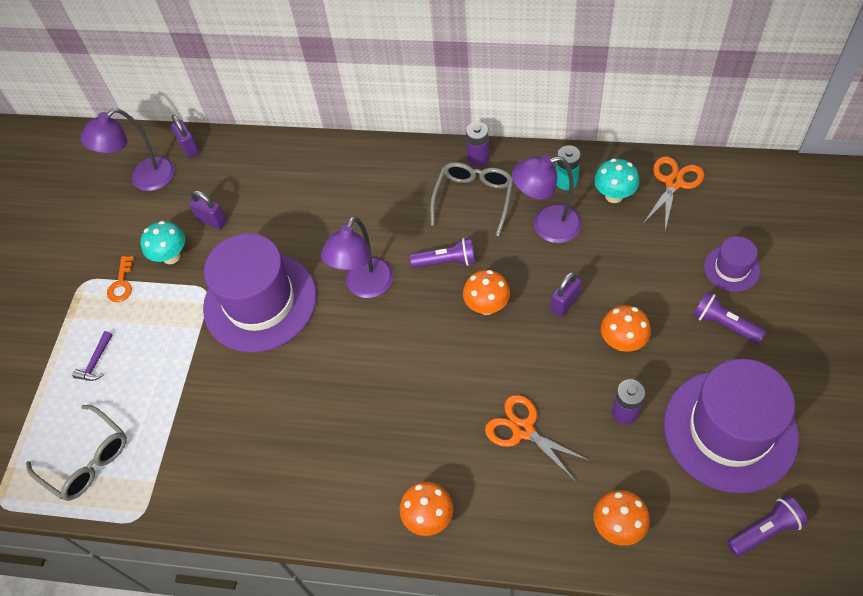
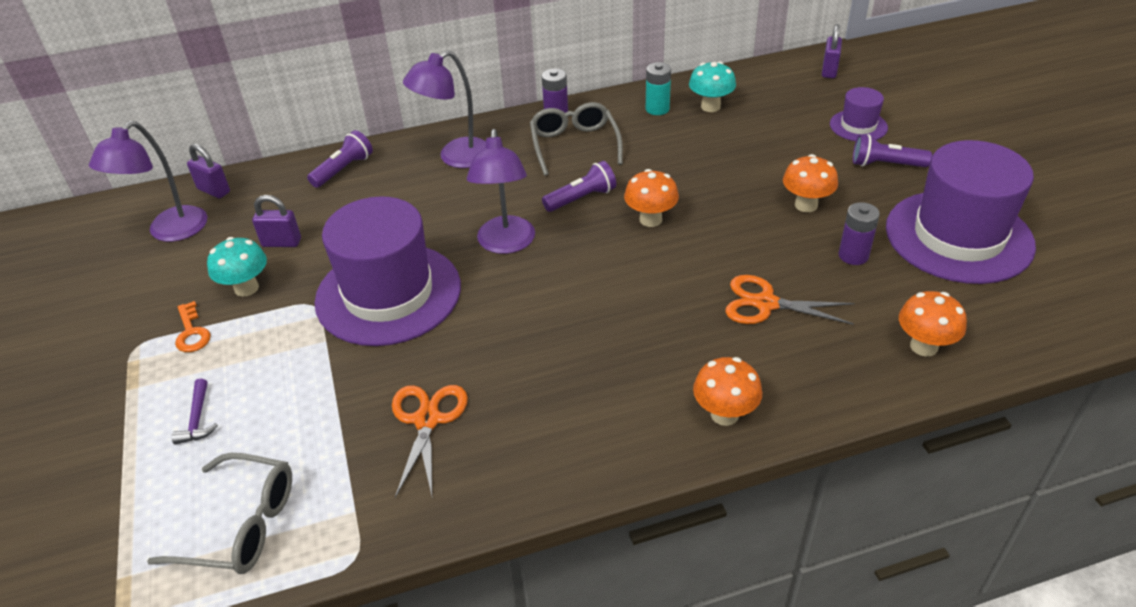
camera: 30 degrees left, 15 degrees down
(546, 226) = (663, 144): purple lamp -> purple lamp (456, 158)
(565, 303) = (727, 194): purple padlock -> purple padlock (829, 71)
(673, 183) = (757, 84): orange scissors -> orange scissors (427, 420)
(764, 531) = (1056, 299): purple flashlight -> purple flashlight (343, 169)

